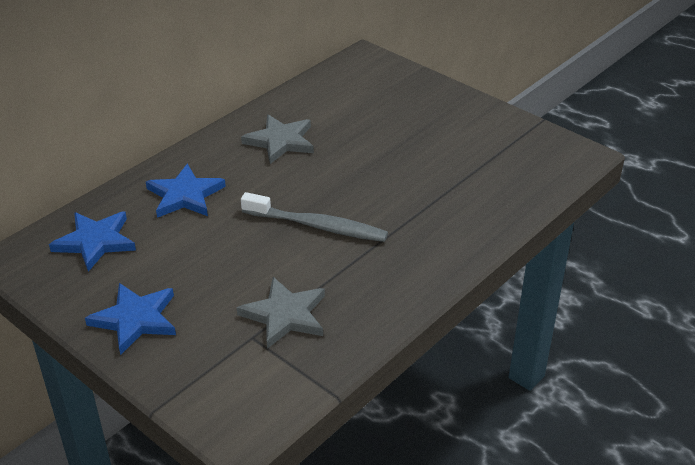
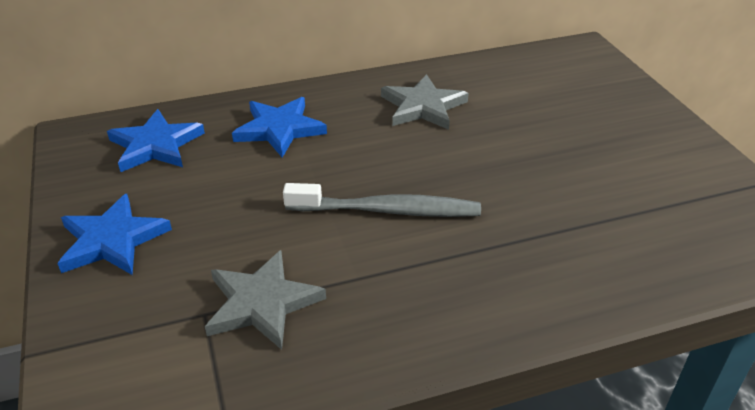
camera: 30 degrees right, 0 degrees up
(317, 226) = (386, 210): grey toothbrush -> grey toothbrush turned 45 degrees counterclockwise

